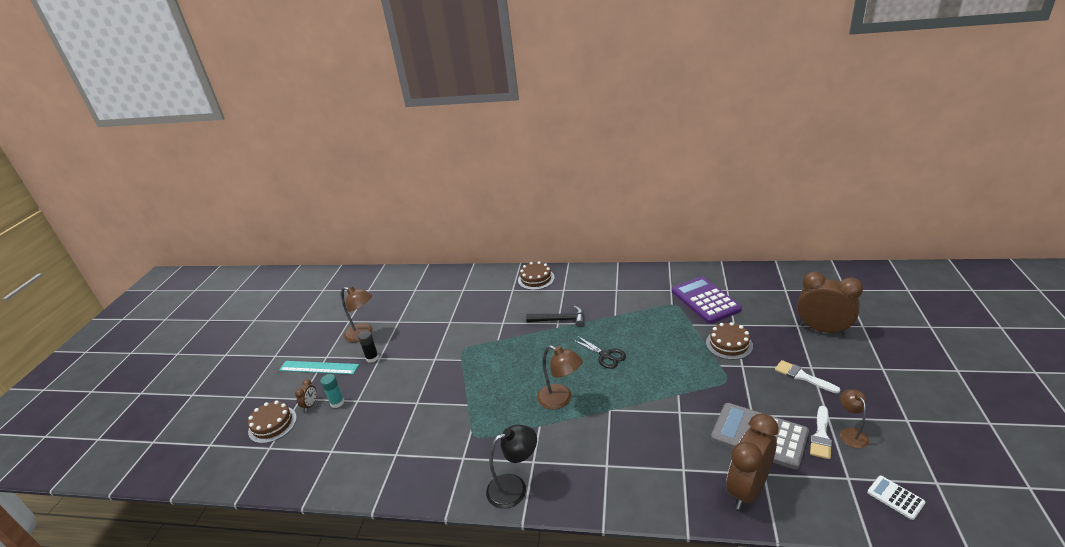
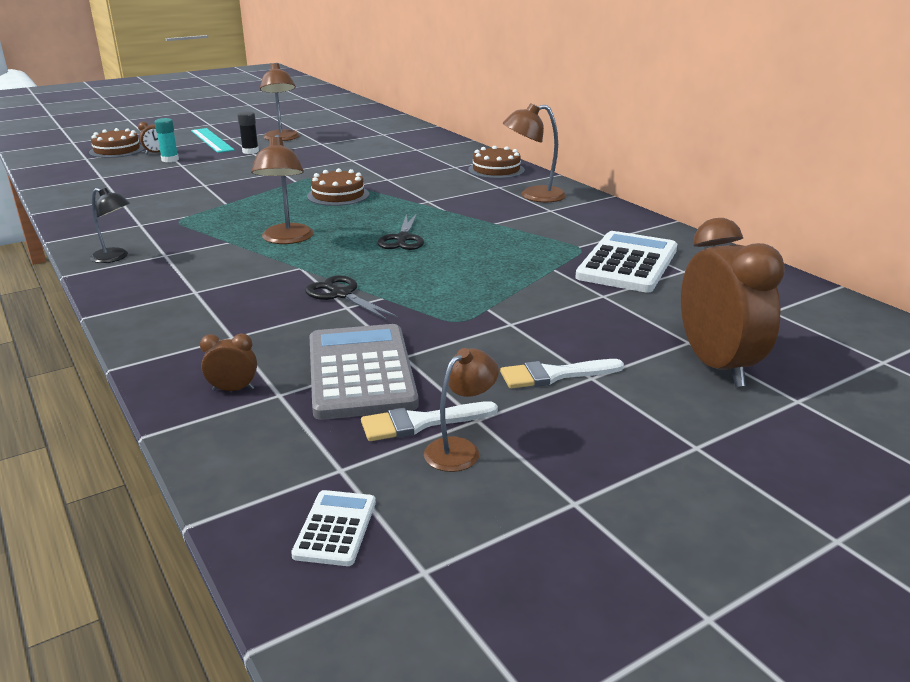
camera: 45 degrees right, 5 degrees down
(514, 487) = (115, 257): black lamp -> black lamp, size x0.66
(560, 320) = (435, 200): black hammer -> none
(590, 285) = (533, 196): none -> brown lamp
(662, 408) = (341, 295): none -> black scissors
(705, 300) = (627, 263): purple calculator -> white calculator
(729, 344) = (548, 303): brown cake -> brown cake (338, 195)
(747, 489) = (233, 389): brown clock -> brown clock, size x0.42
(802, 376) = (554, 375): white brush -> white brush turned 105 degrees counterclockwise

